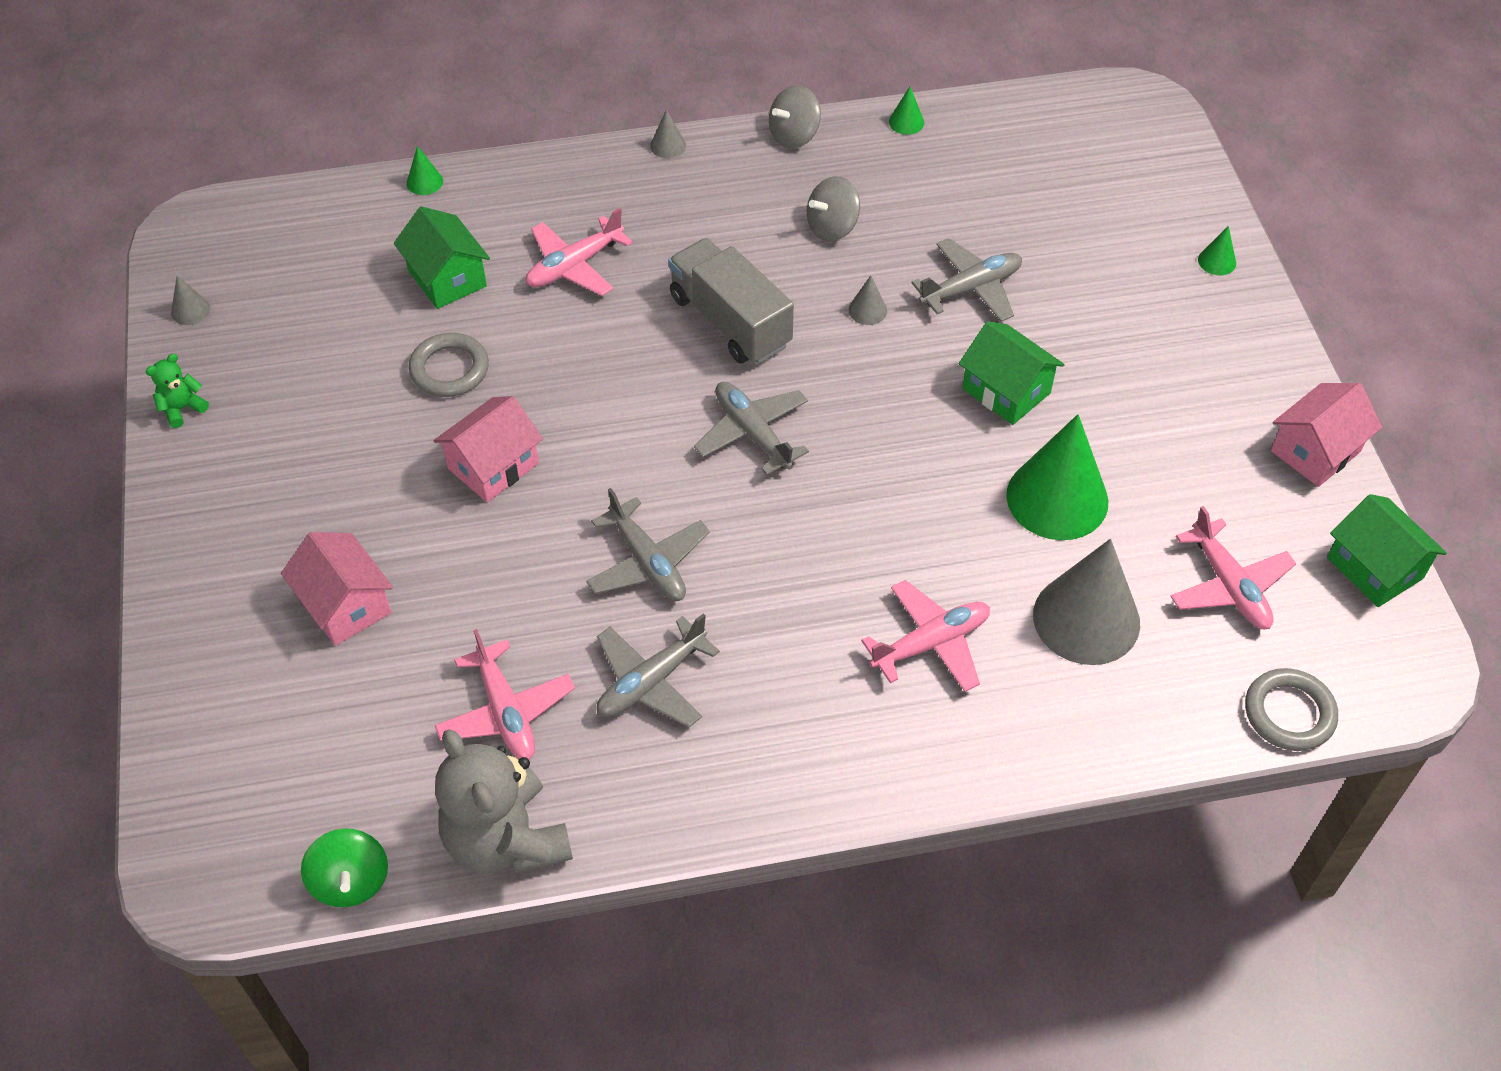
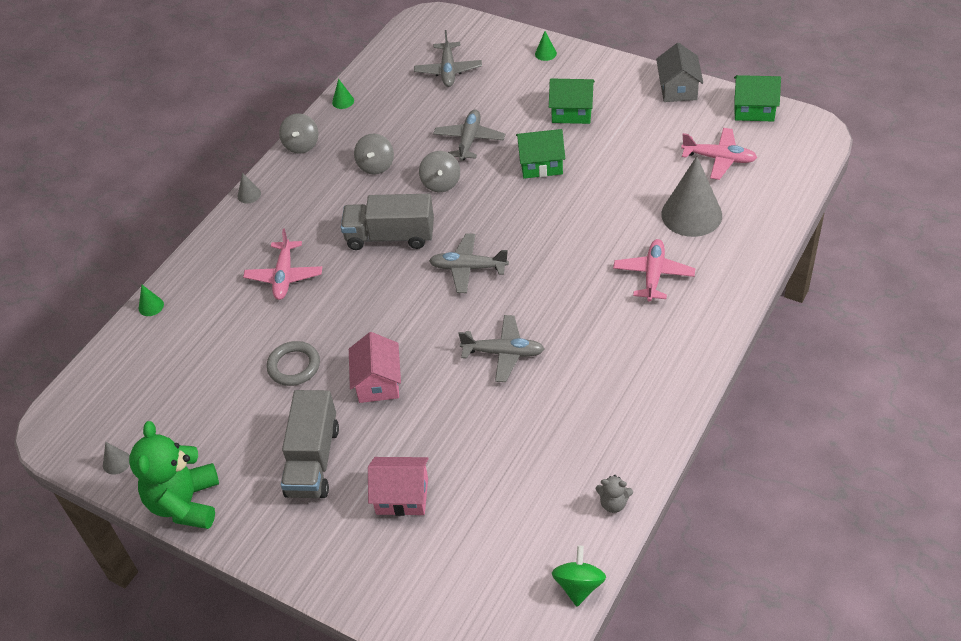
camera: 45 degrees left, 5 degrees down
(182, 409) = (185, 503): green teddy bear -> green teddy bear, size x2.28
(329, 483) = (313, 460): none -> grey truck
(351, 881) = (579, 586): green spinning top -> green spinning top turned 105 degrees counterclockwise
(447, 278) = (230, 333): green house -> green house (572, 112)
(506, 712) = (537, 462): pink plane -> none
(506, 840) = (613, 503): grey teddy bear -> grey teddy bear, size x0.44
(651, 682) = (575, 392): grey plane -> grey plane (448, 70)
(867, 310) = (441, 183): grey cone -> grey spinning top
(1057, 498) = (618, 184): green cone -> none
(1289, 713) = (799, 181): grey ring -> none
(1315, 451) = (678, 89): pink house -> grey house

